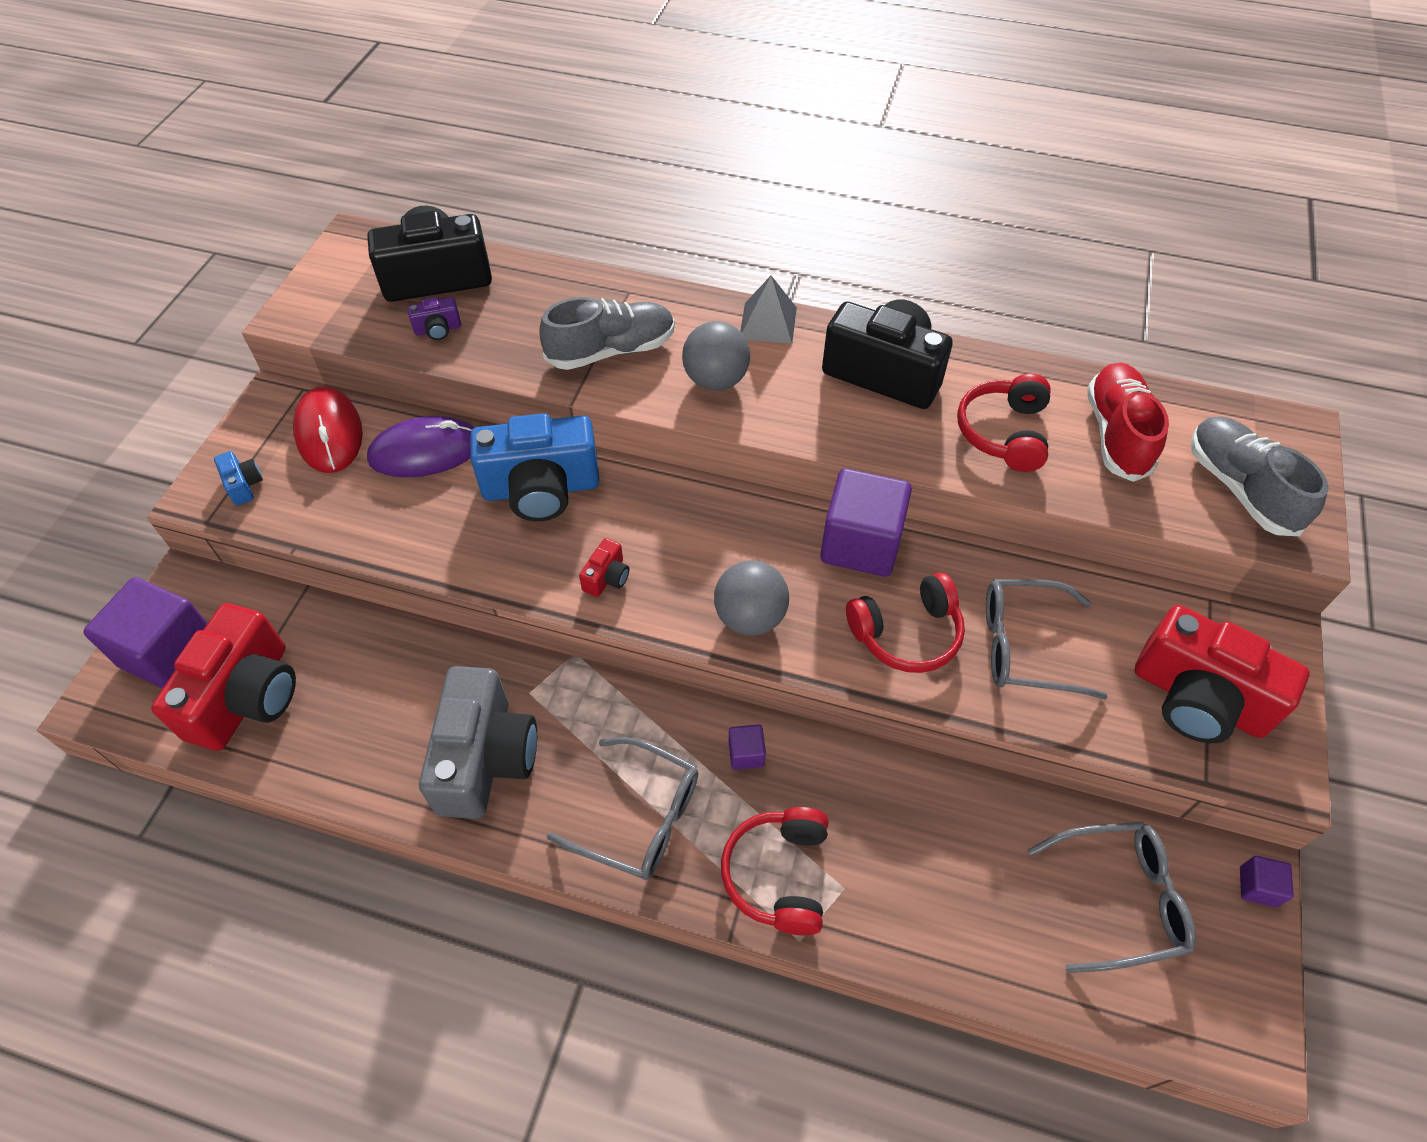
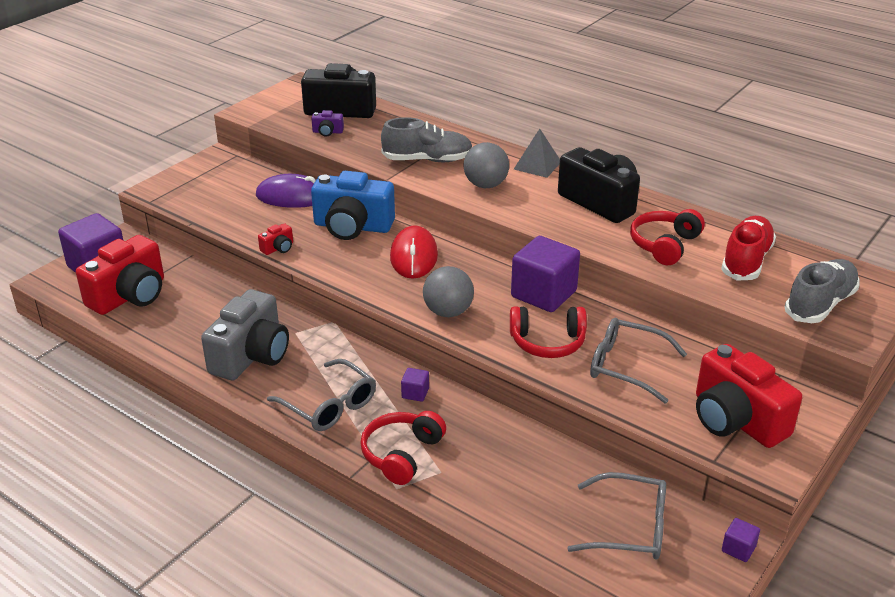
camera: 20 degrees right, 20 degrees down
(244, 485) = (179, 190): blue camera -> none
(329, 433) = (241, 177): red mouse -> red mouse (414, 256)
(607, 577) = (368, 274): red camera -> red camera (278, 248)
(1240, 488) = (820, 304): grey shoe -> grey shoe turned 45 degrees clockwise

